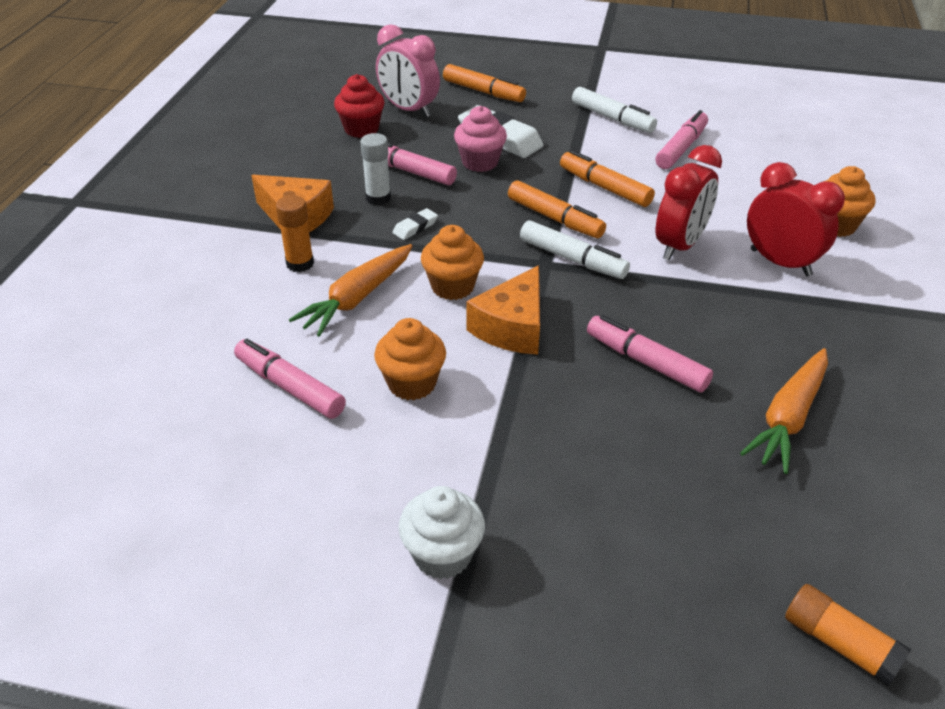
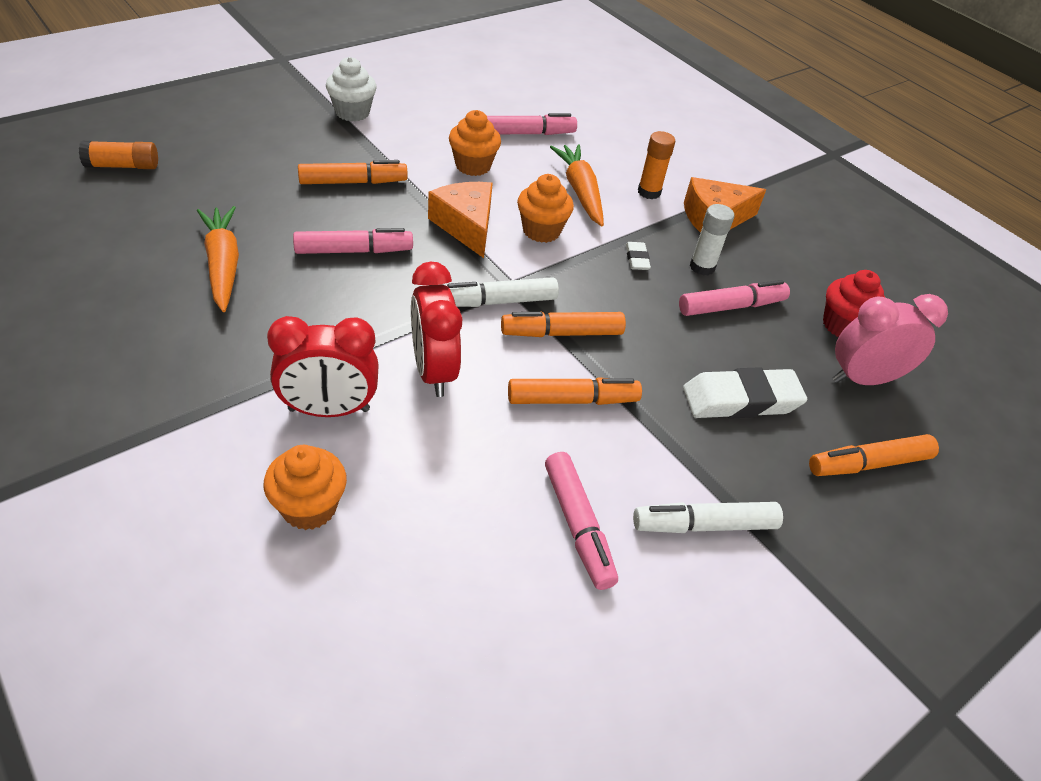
camera: 125 degrees right, 5 degrees up
(480, 162) = (704, 355): pink cupcake -> none
(565, 439) = (353, 182): none -> orange marker

